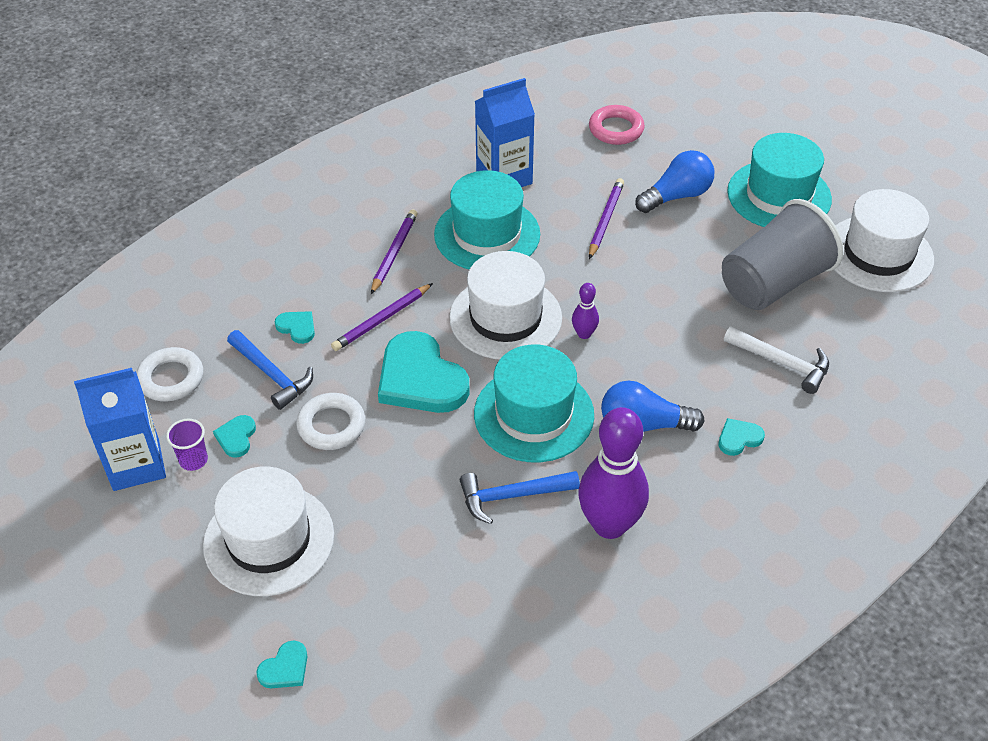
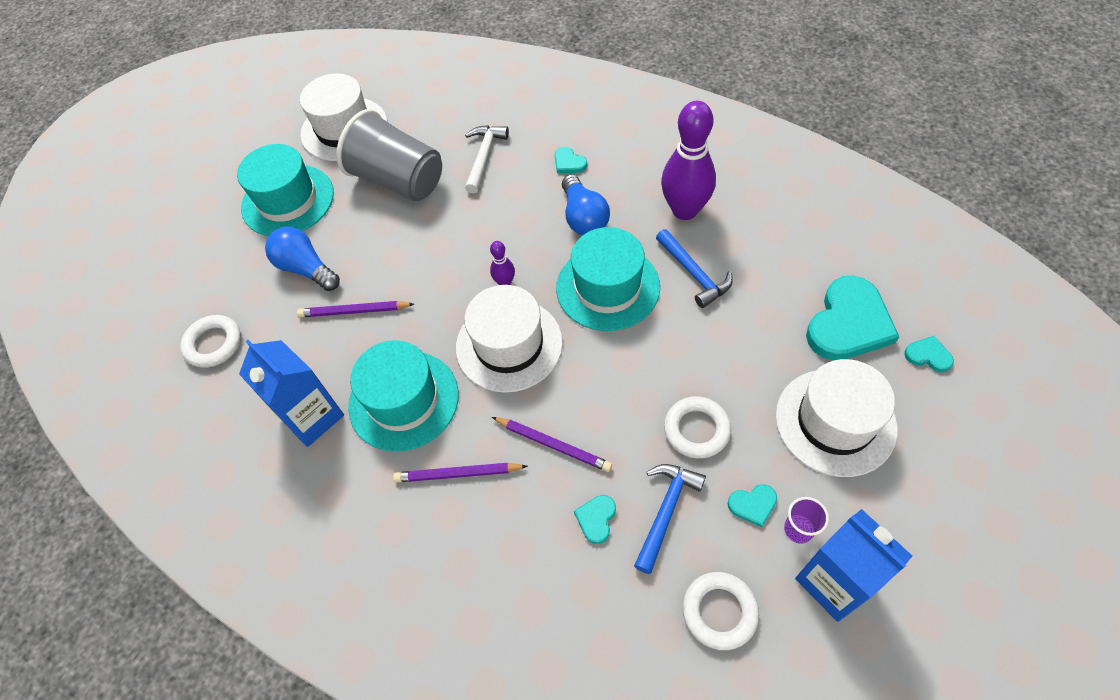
camera: 105 degrees left, 10 degrees up
(420, 379) = (610, 382): turquoise heart -> turquoise heart (848, 323)
(616, 129) = (213, 344): pink ring -> white ring

